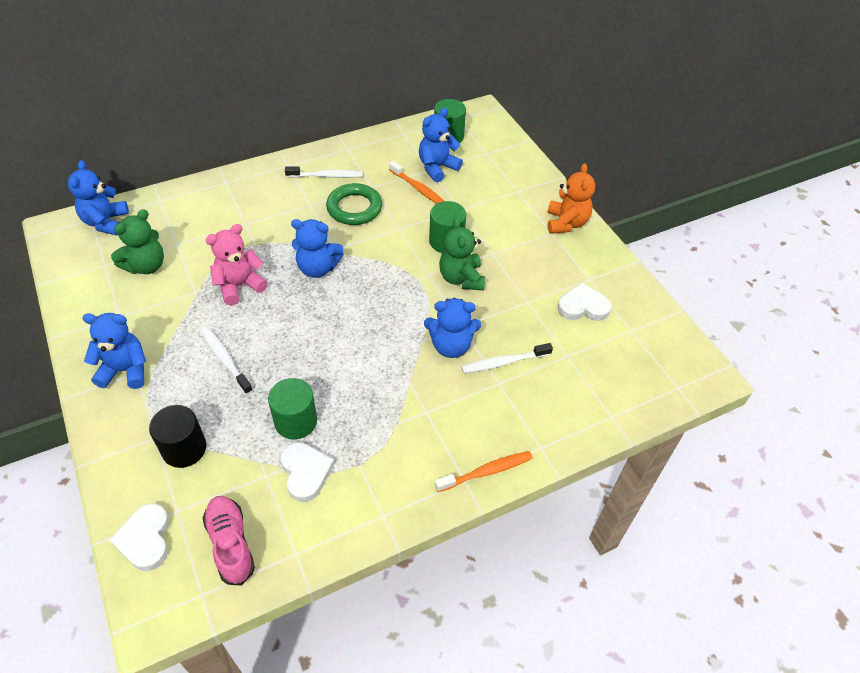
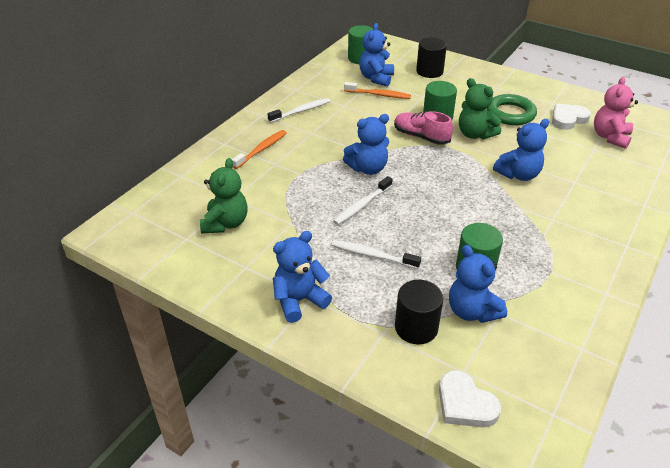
camera: 30 degrees left, 10 degrees down
(106, 222) = (150, 209): blue teddy bear -> blue teddy bear (472, 311)
(231, 544) = (531, 369): pink shoe -> pink shoe (421, 137)
(239, 286) = (322, 204): pink teddy bear -> pink teddy bear (610, 137)
(305, 472) = (523, 295): white heart -> none
(354, 208) = (347, 122): green ring -> green ring (510, 114)
(486, 472) = (633, 234): orange toothbrush -> orange toothbrush (261, 149)
(501, 182) = (429, 71): none -> black cylinder
(504, 362) = (562, 169): white toothbrush -> white toothbrush (362, 205)
(566, 223) = (499, 79): orange teddy bear -> none

